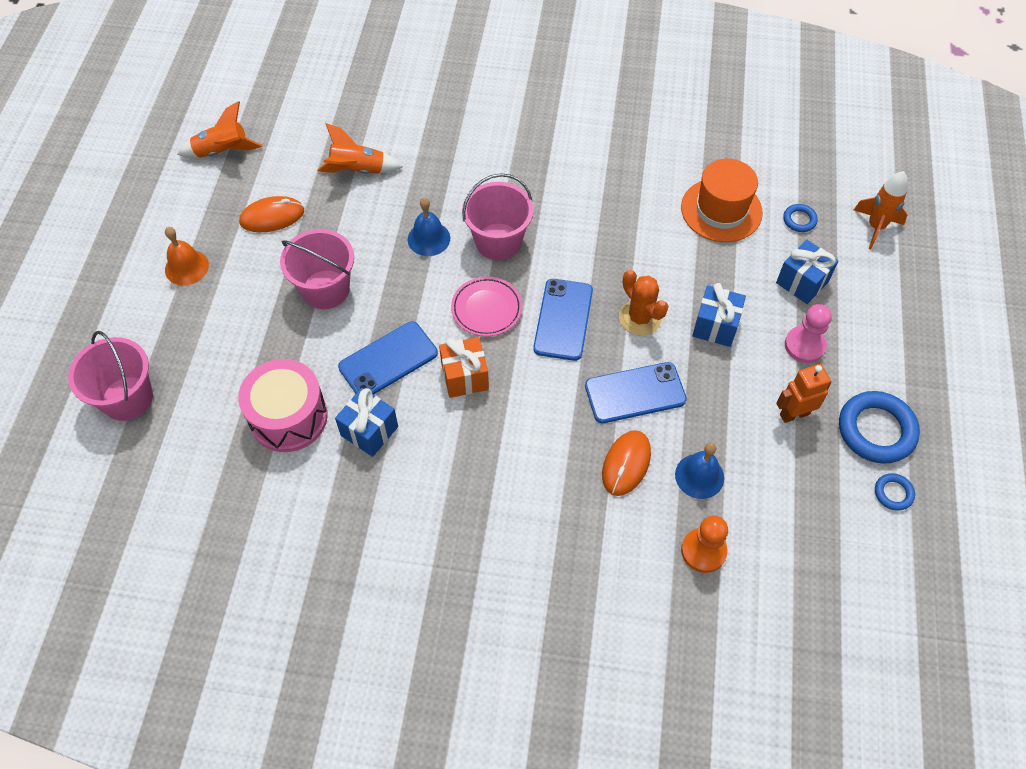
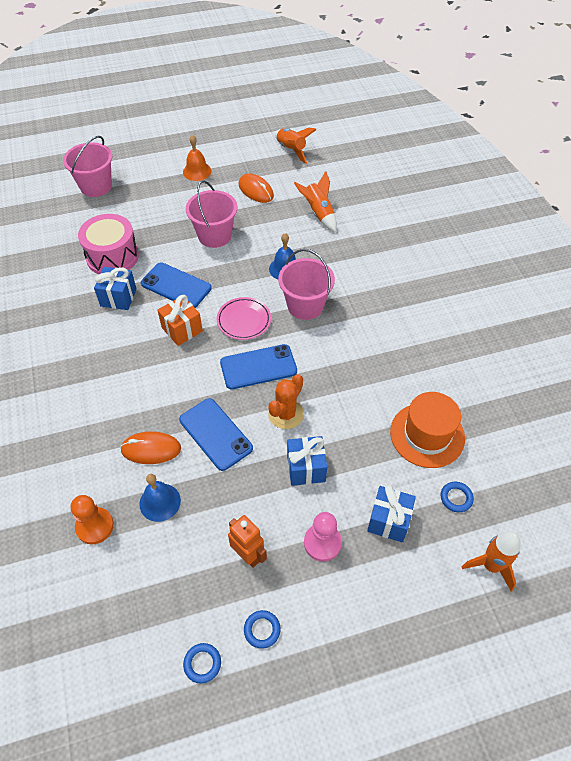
camera: 65 degrees right, 5 degrees down
(876, 430) = (262, 630): blue ring -> blue ring, size x0.49

